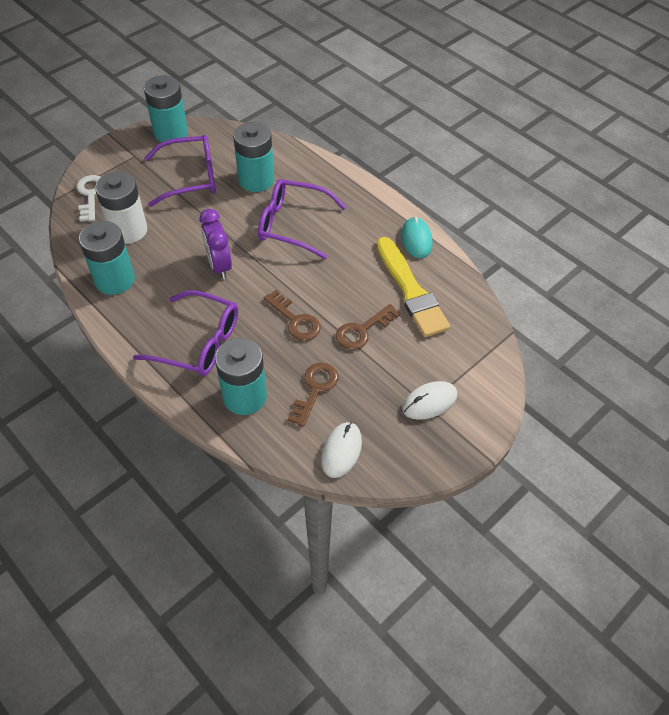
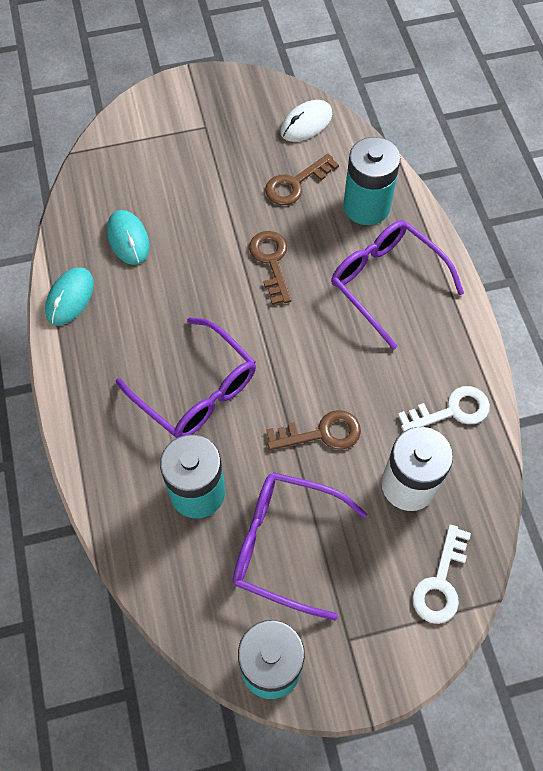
camera: 150 degrees left, 10 degrees up
(115, 280) = (451, 410): turquoise battery -> white key
(219, 265) = (317, 371): purple clock -> none
(362, 331) = (211, 219): brown key -> brown key (321, 433)
(411, 291) = (128, 239): yellow brush -> turquoise mouse
(429, 402) = (200, 127): white mouse -> none

